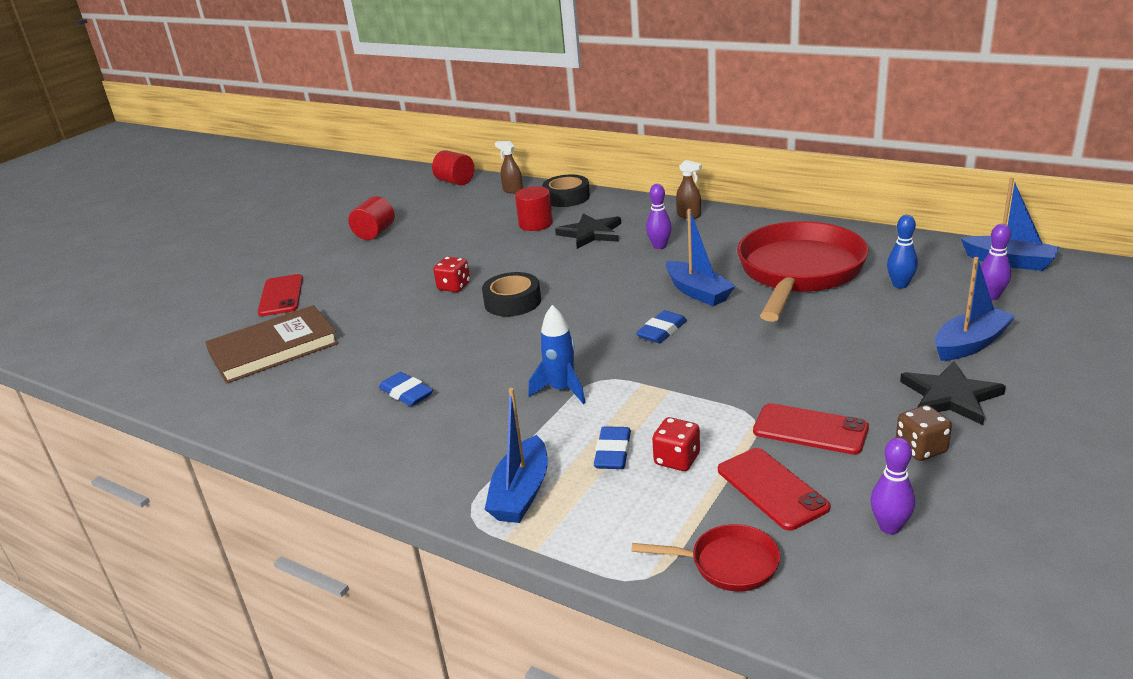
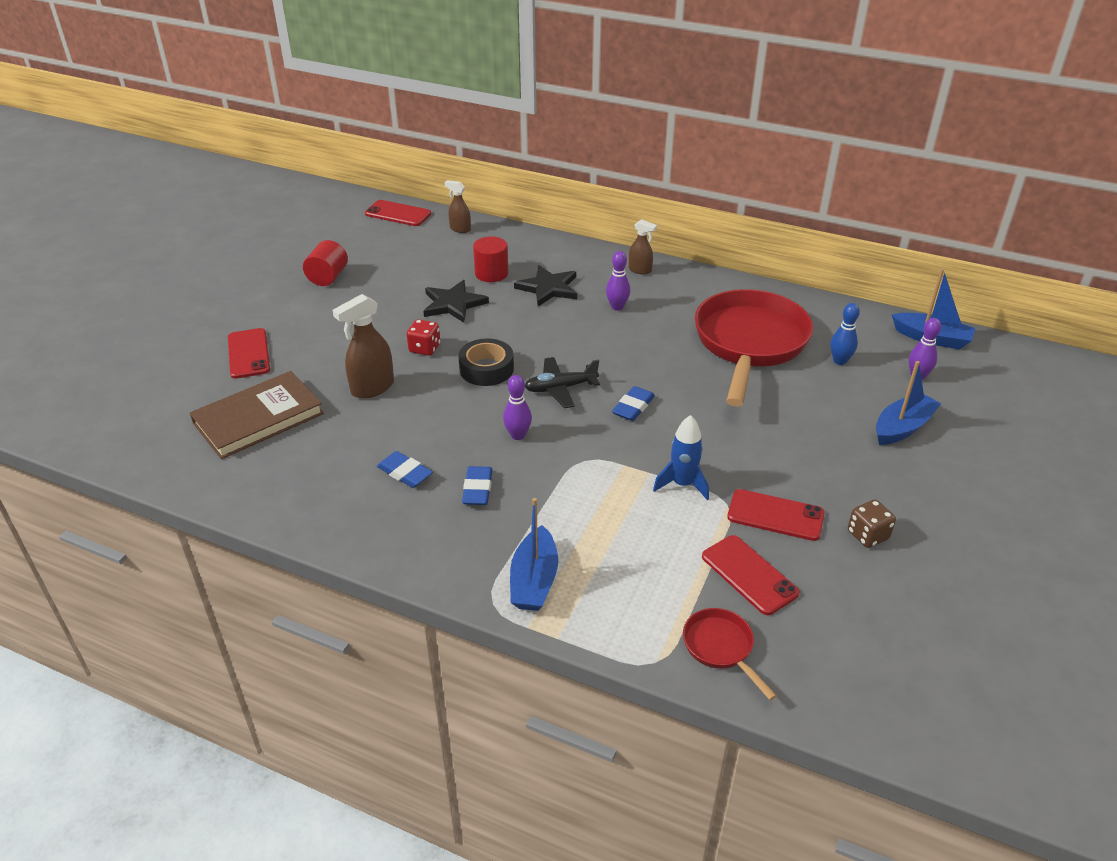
camera: 10 degrees left, 10 degrees up
(393, 321) = (372, 388): none -> brown spray bottle
(455, 182) = (398, 214): red cylinder -> red phone
(562, 390) = (551, 471): blue rocket -> blue rocket (682, 484)
(566, 197) = (516, 241): black tape -> none
(586, 316) = (560, 388): none -> black plane
(613, 452) = (608, 538): blue eraser -> blue eraser (477, 489)
(677, 459) = (665, 546): red dice -> none
(697, 292) = (660, 363): blue boat -> none
(727, 564) = (721, 648): red pan -> red pan turned 120 degrees counterclockwise
(889, 527) = (847, 611): purple bowling pin -> purple bowling pin (518, 435)
(950, 396) = (888, 482): black star -> black star (453, 304)

